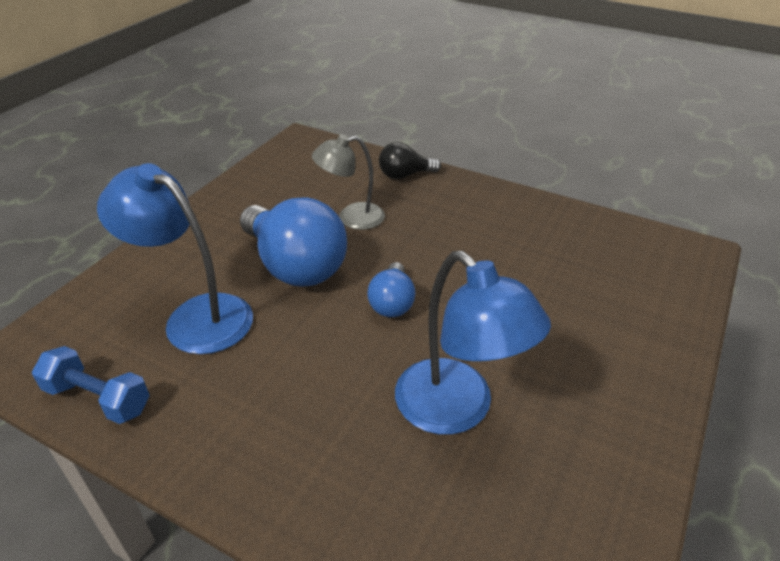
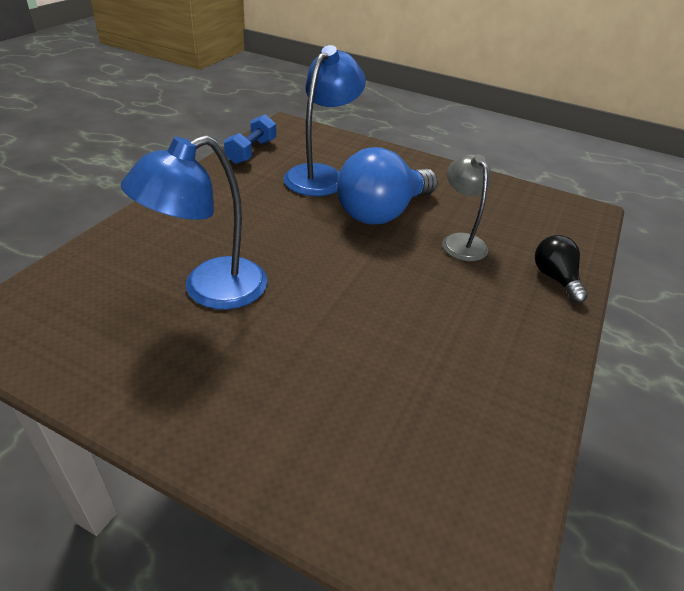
camera: 85 degrees right, 0 degrees up
(392, 303) = (338, 261): blue light bulb -> none

